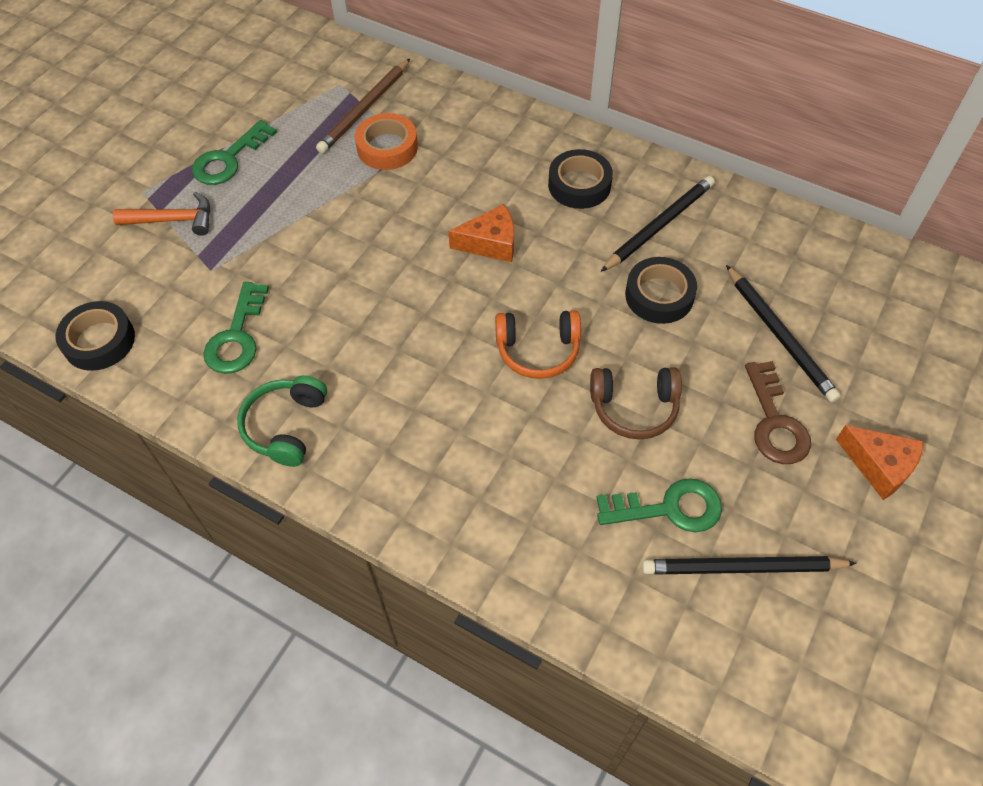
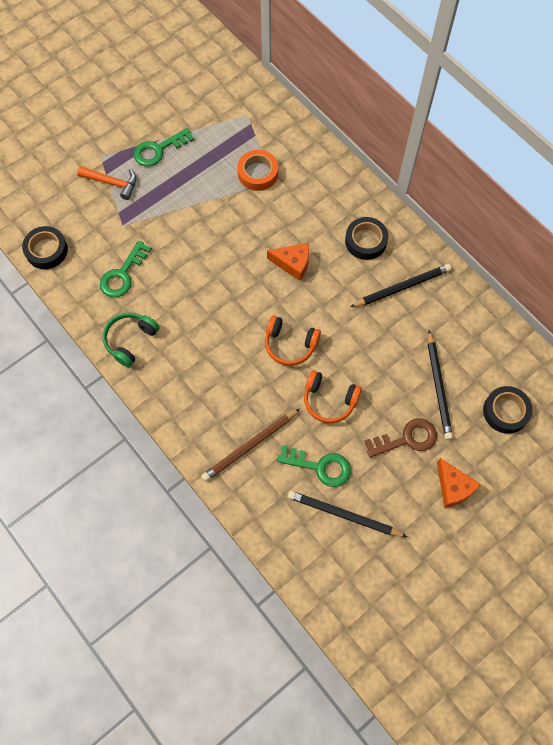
camera: 20 degrees right, 10 degrees up
(365, 109) = (255, 139): brown pencil -> brown pencil (250, 446)
(634, 407) = (329, 400): brown headphones -> orange headphones
(659, 295) = (378, 335): black tape -> black tape (505, 411)
(774, 422) = (406, 439): brown key -> brown key turned 120 degrees counterclockwise

